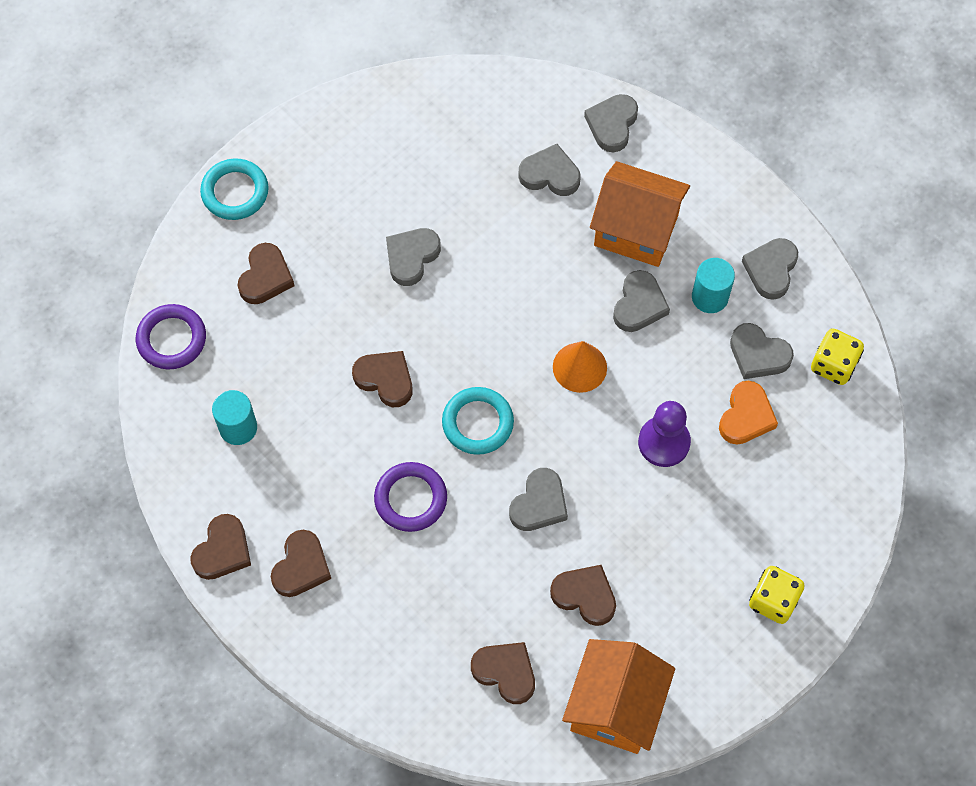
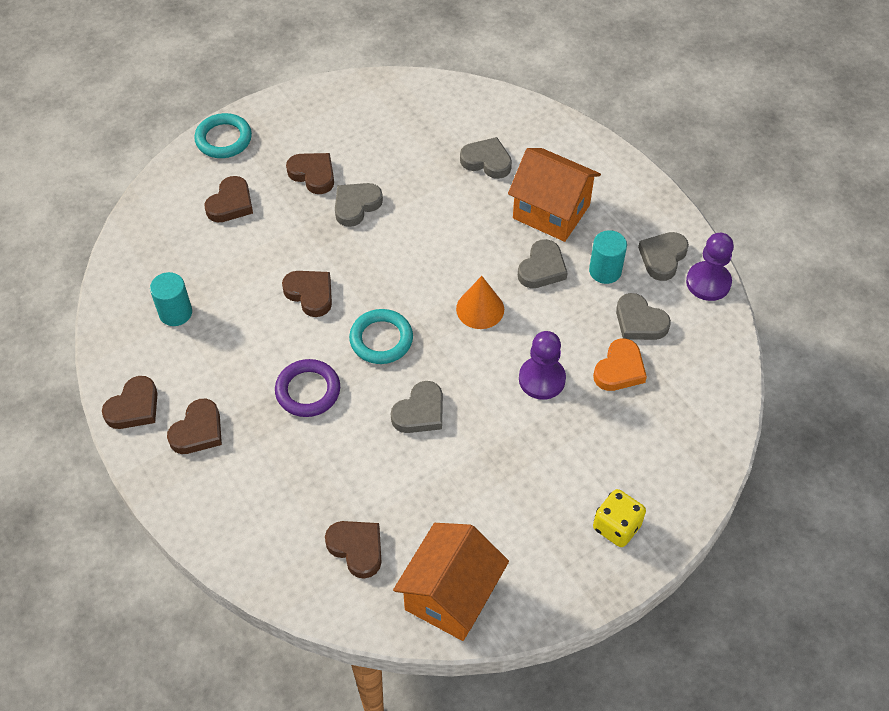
camera: 10 degrees right, 10 degrees down
(172, 339) = (140, 238): purple ring -> none
(585, 596) = (444, 495): brown heart -> brown heart (313, 175)
(612, 124) = (547, 132): grey heart -> none
(826, 293) = (708, 282): none -> purple pawn
(833, 365) = (705, 340): yellow dice -> none

